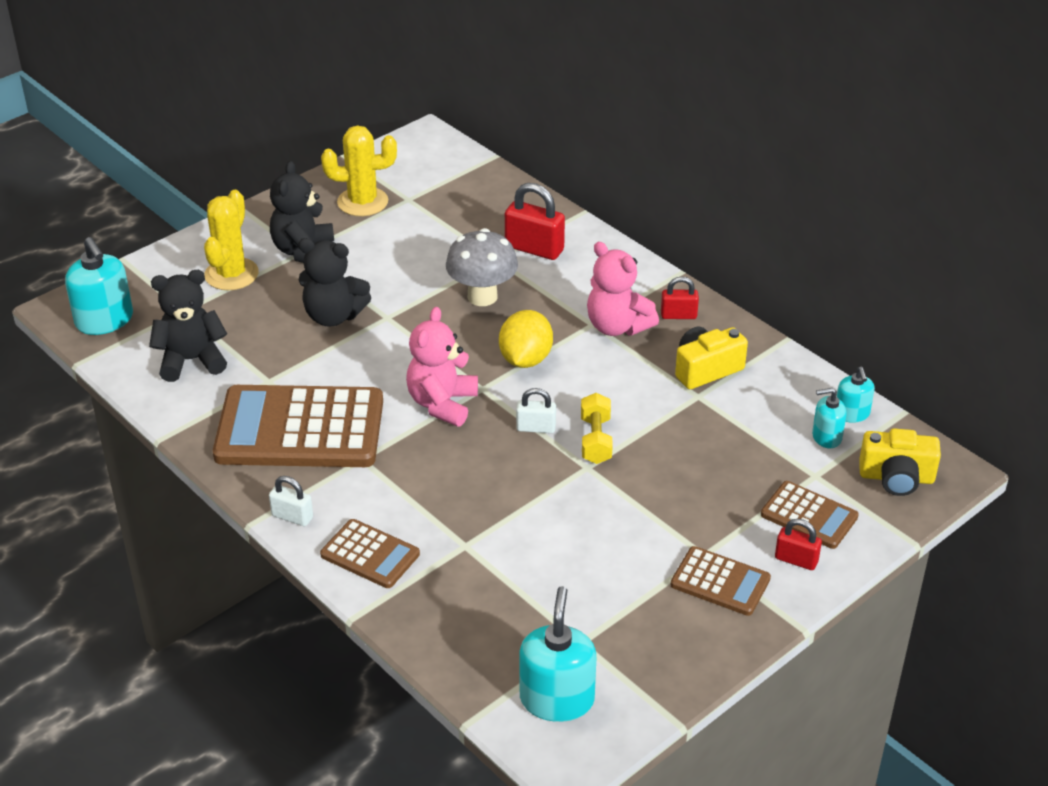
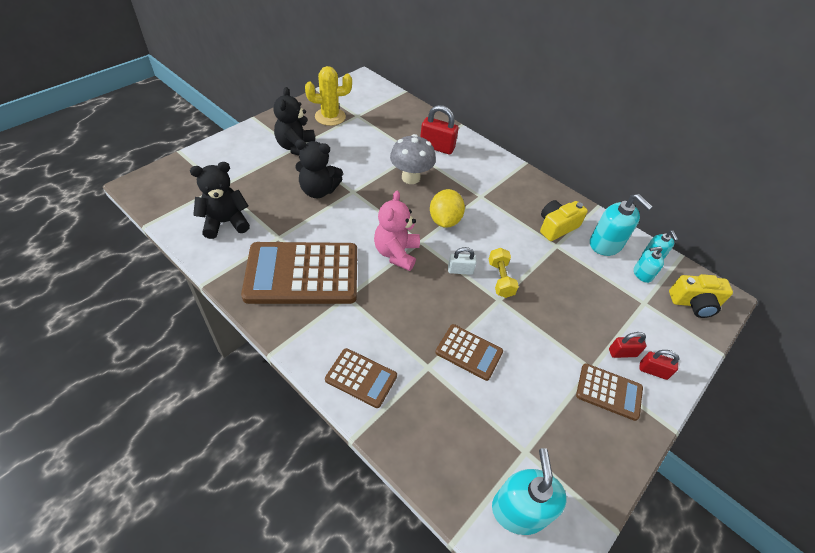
camera: 10 degrees left, 10 degrees up
(104, 320) = (166, 194): turquoise soap dispenser -> turquoise soap dispenser (605, 244)
(231, 274) = (251, 162): yellow cactus -> none
(292, 516) = (301, 346): white padlock -> none
(617, 326) = (496, 198): pink teddy bear -> none
(678, 315) = (531, 190): red padlock -> red padlock (622, 353)
(809, 516) = (650, 334): brown calculator -> brown calculator (469, 352)

